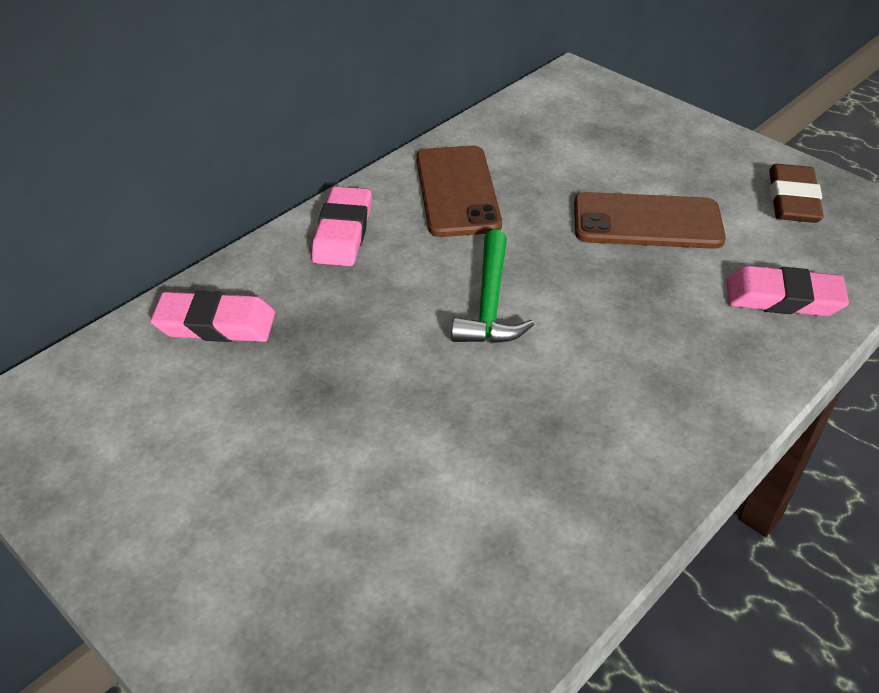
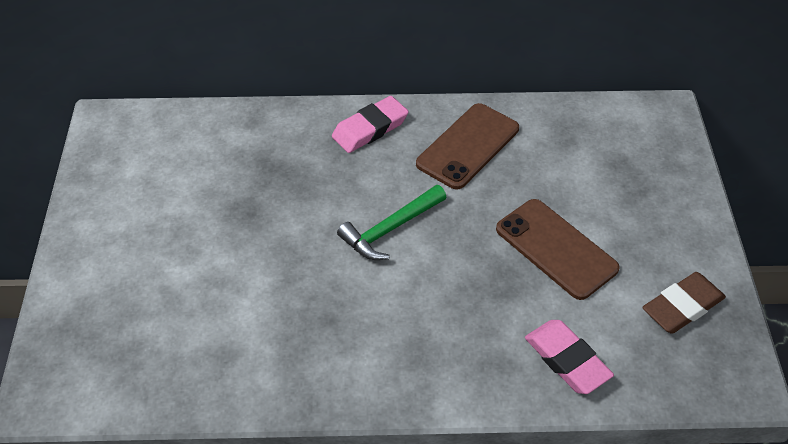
camera: 45 degrees right, 5 degrees up
(215, 324) = (244, 139): pink eraser -> none

